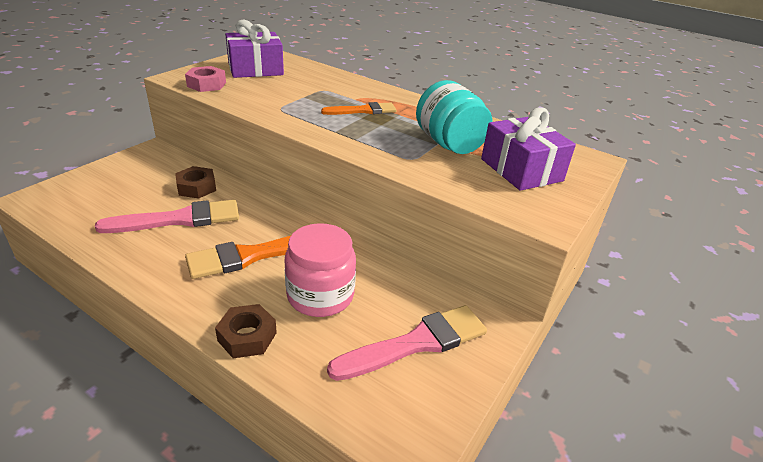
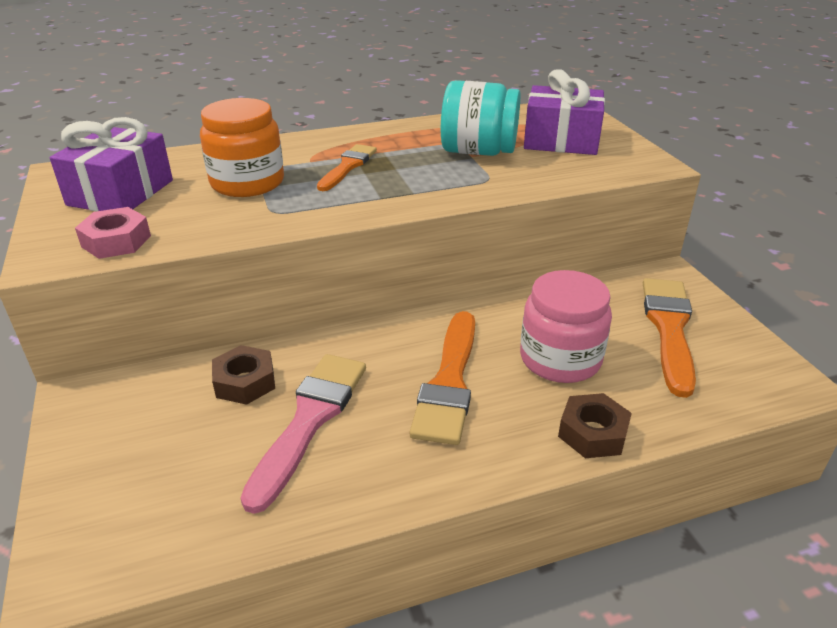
camera: 50 degrees left, 0 degrees up
(305, 92) = (247, 183): none -> orange jar
(416, 343) = (669, 328): pink brush -> orange brush

